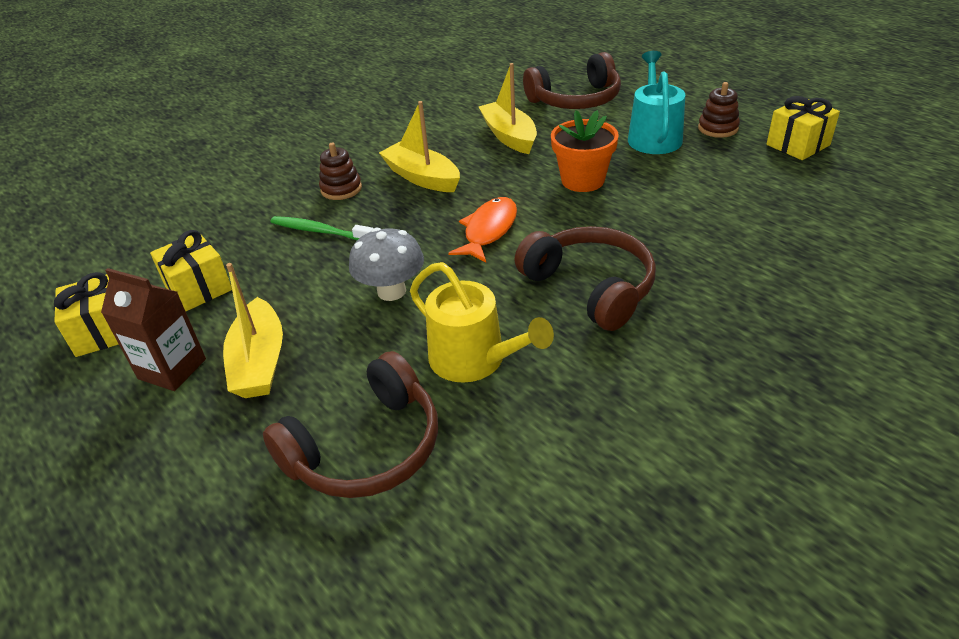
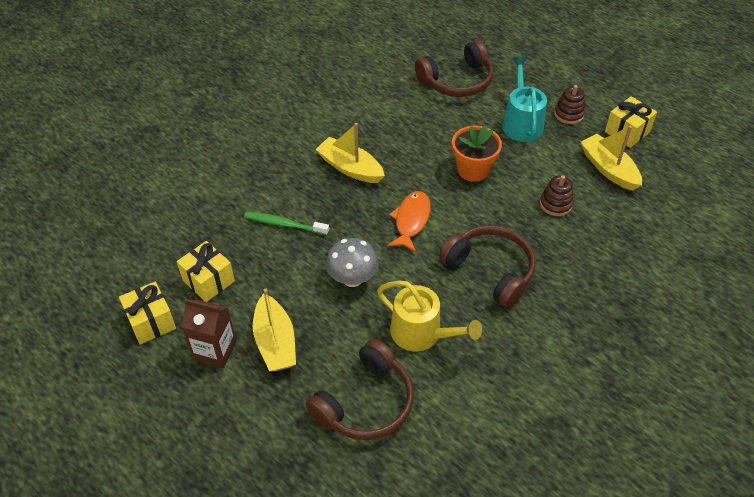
camera: 10 degrees left, 10 degrees up
(341, 189) = (289, 181): brown stacking toy -> brown stacking toy (555, 204)
(509, 136) = (410, 122): yellow boat -> yellow boat (608, 169)

